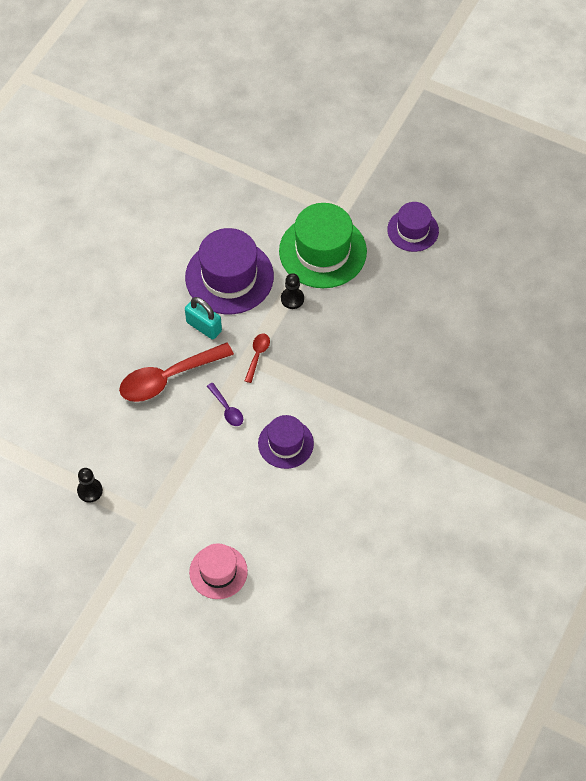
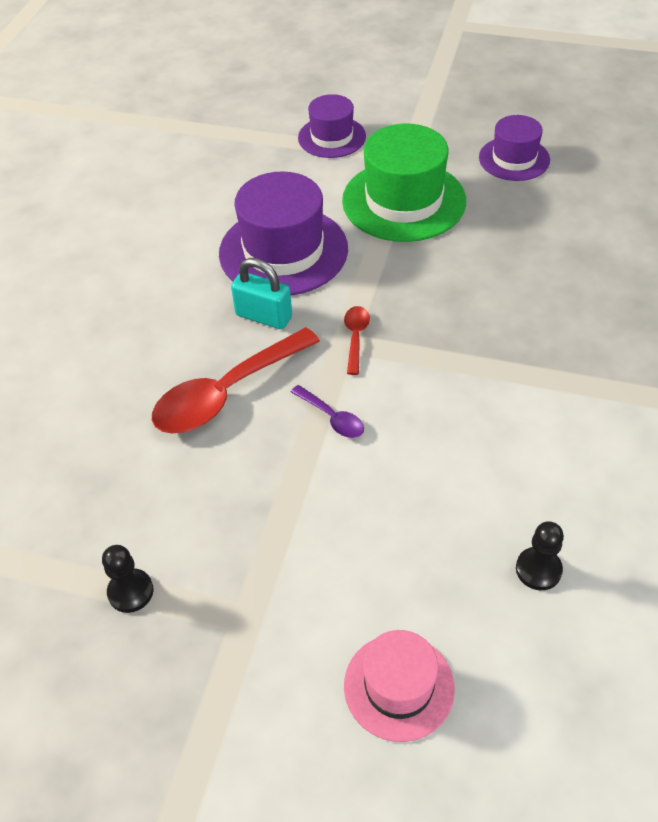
camera: 10 degrees left, 10 degrees down
(285, 443) = (442, 448): purple hat -> purple hat (332, 137)
(292, 299) = (382, 260): black pawn -> black pawn (538, 569)

